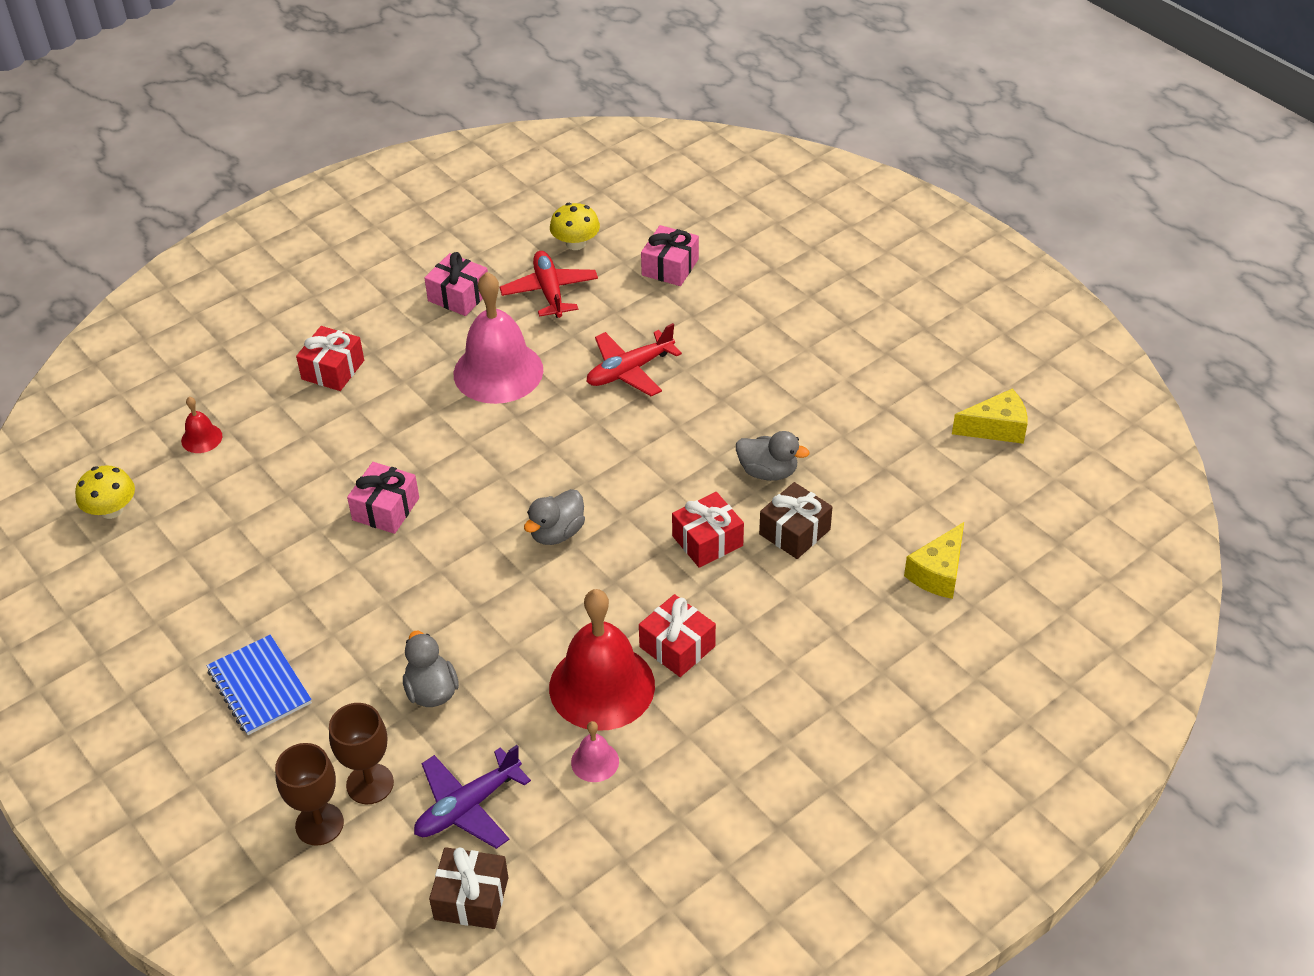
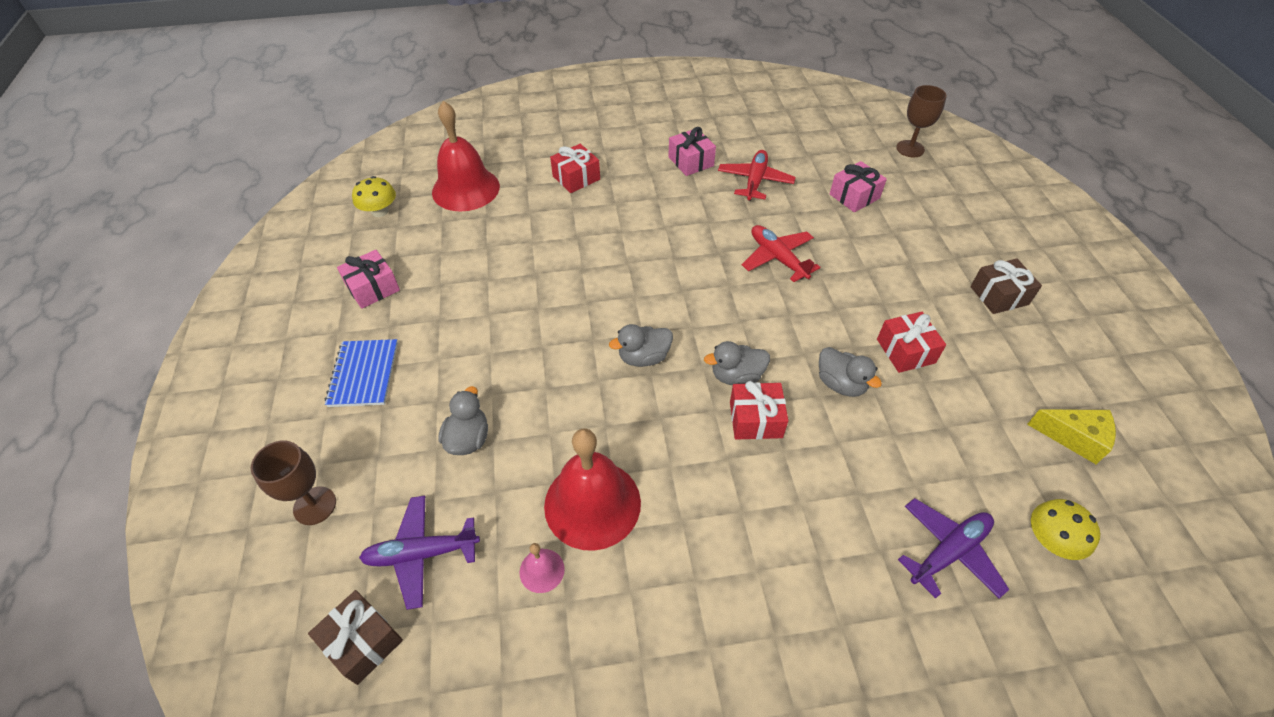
camera: 30 degrees right, 5 degrees up
(201, 438) = (466, 189): red bell -> red bell, size x2.28
(370, 784) = (372, 492): brown goblet -> brown goblet (910, 149)
(386, 509) = (540, 285): pink gift -> pink gift (373, 288)
(498, 371) = (682, 221): pink bell -> none
(575, 243) = (794, 156): yellow mushroom -> yellow mushroom (1050, 540)
(630, 371) = (777, 258): red plane -> red plane turned 60 degrees clockwise
(663, 509) = (736, 376): none -> grey duck
(677, 647) = (674, 501): red gift -> red gift (905, 351)
(794, 532) = (834, 447): brown gift -> brown gift (999, 295)
(938, 573) = (948, 552): yellow cheese -> purple plane

